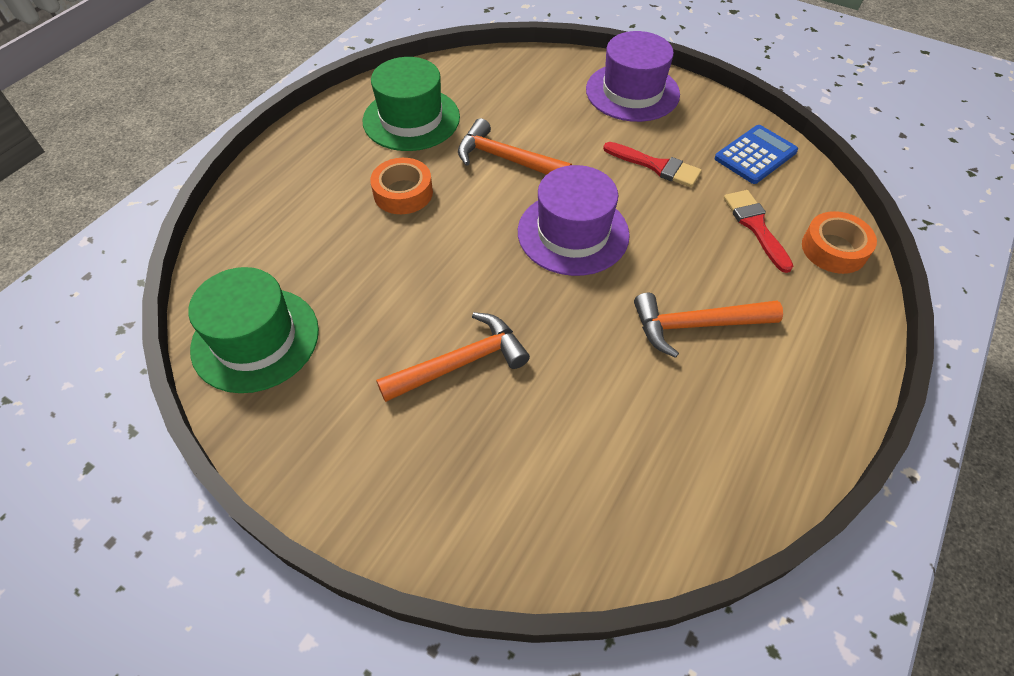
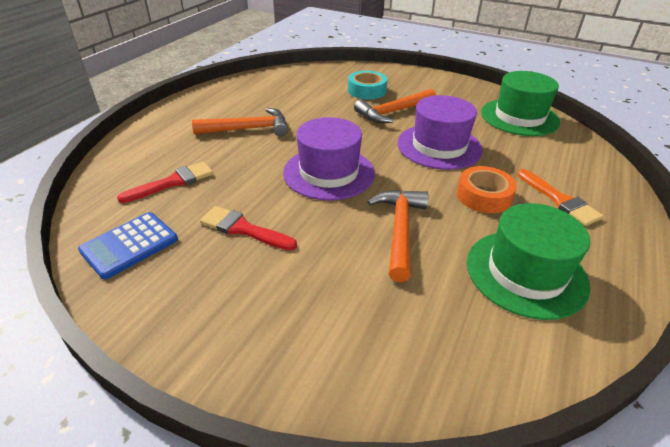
camera: 175 degrees right, 15 degrees down
(324, 184) = (560, 200): none -> orange brush
(494, 442) = (367, 90): none -> turquoise tape
(506, 159) = (400, 230): orange hammer -> orange hammer turned 105 degrees counterclockwise
(632, 92) = (246, 332): purple hat -> purple hat (439, 146)
(755, 226) = (173, 182): red brush -> red brush turned 105 degrees counterclockwise
(834, 249) = (119, 169): orange tape -> none

